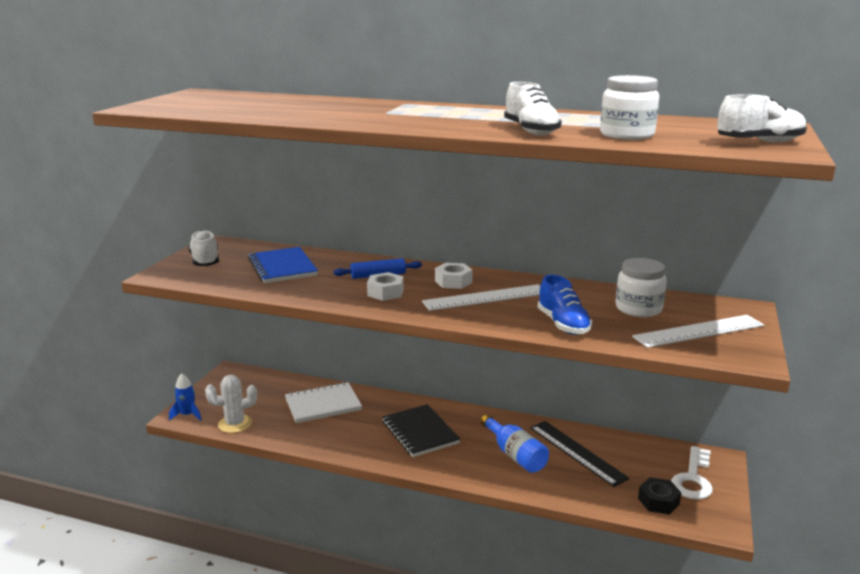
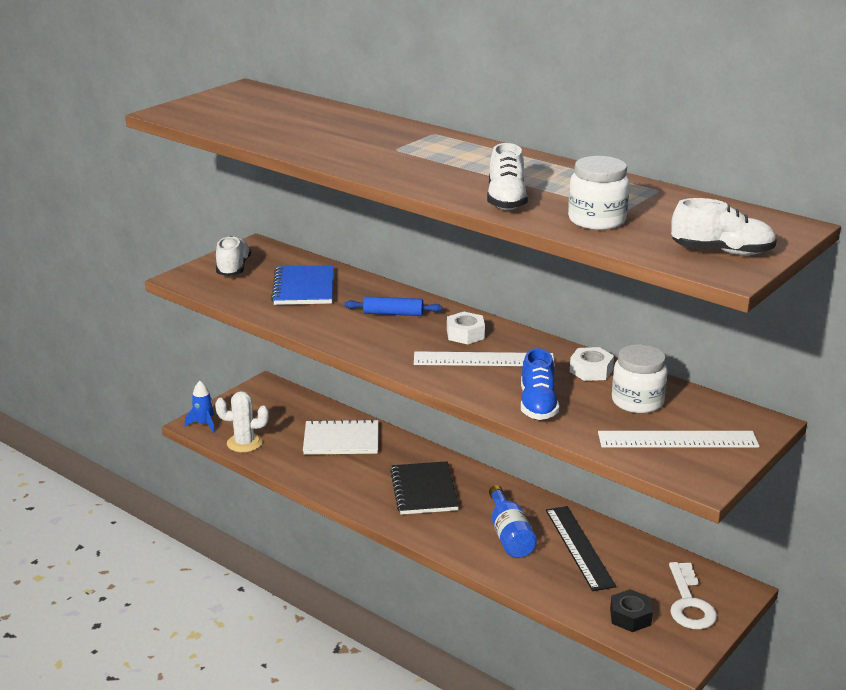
camera: 20 degrees right, 5 degrees up
(385, 292) = (385, 336): white nut -> white nut (591, 371)
(693, 478) = (689, 603): white key -> white key turned 45 degrees counterclockwise

